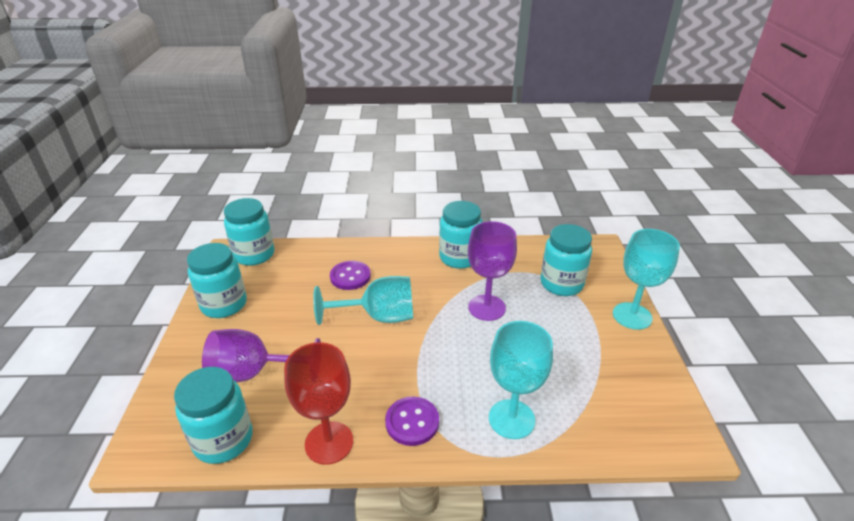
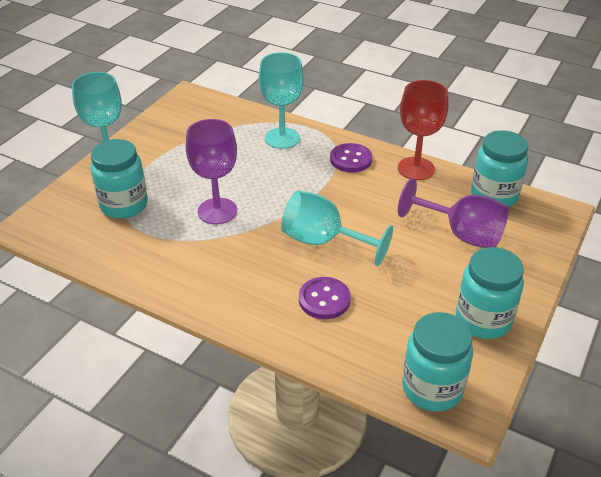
camera: 150 degrees left, 5 degrees up
(459, 258) = (185, 274): turquoise jar -> none

